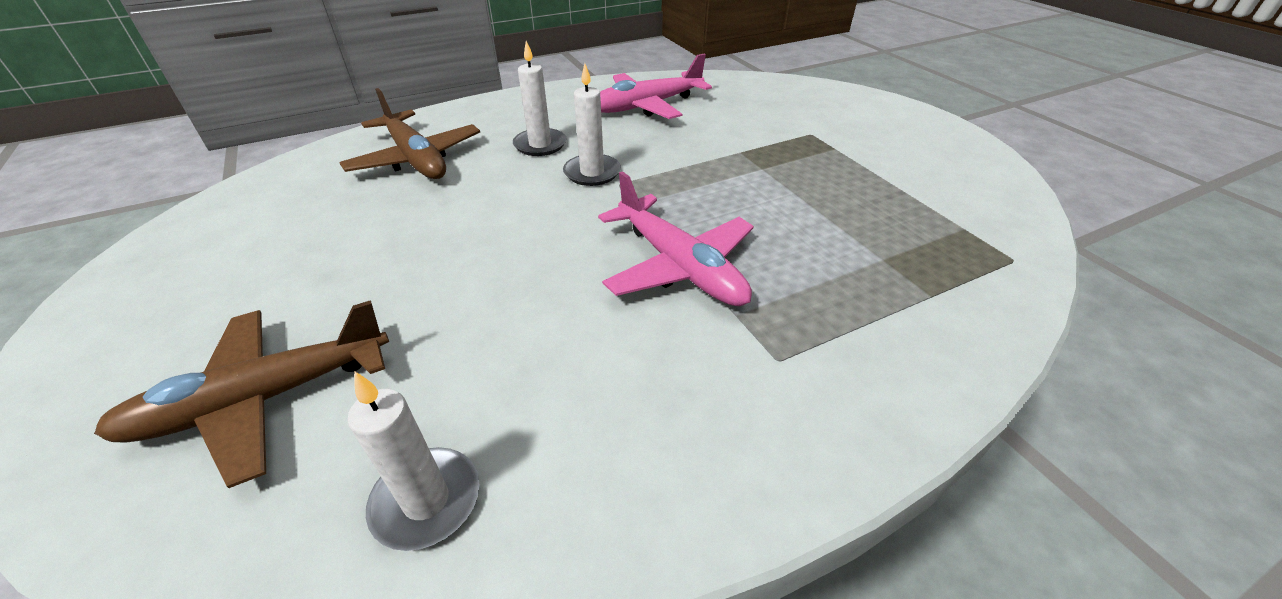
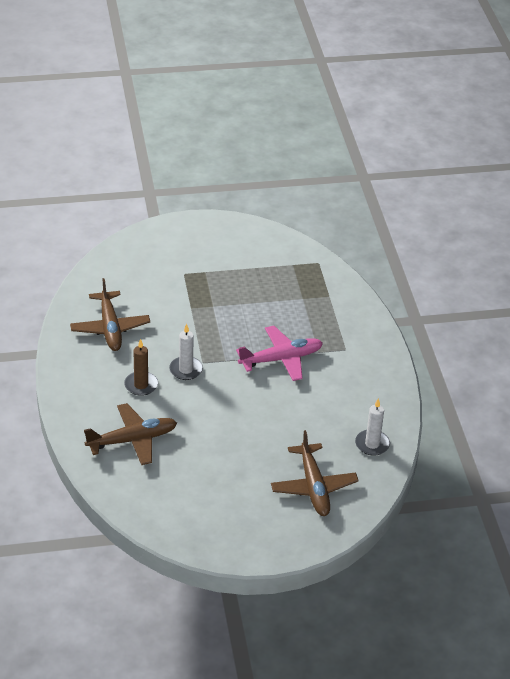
camera: 75 degrees left, 0 degrees up
(540, 145) = (141, 385): white candle -> brown candle
(647, 106) = (110, 327): pink plane -> brown plane

